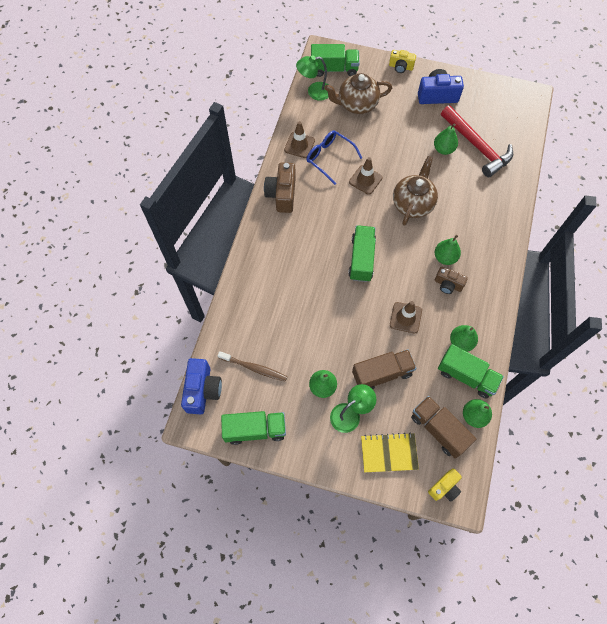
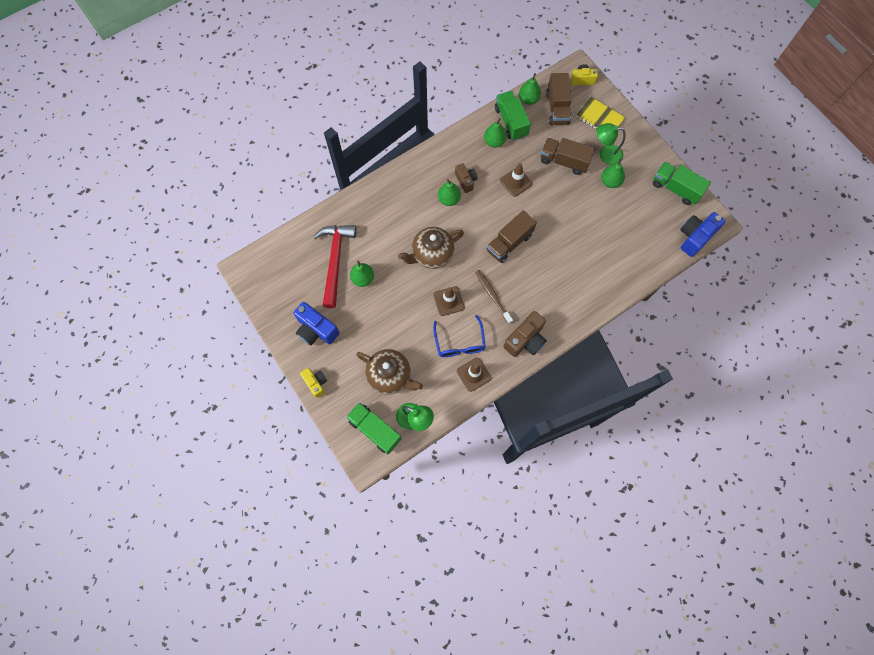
camera: 140 degrees left, 5 degrees up
(254, 368) = (648, 226): brown toothbrush -> brown toothbrush (492, 295)
(361, 259) = (509, 243): green truck -> brown truck

